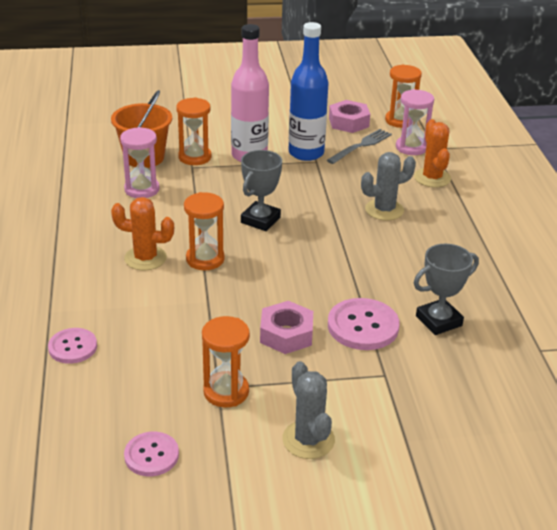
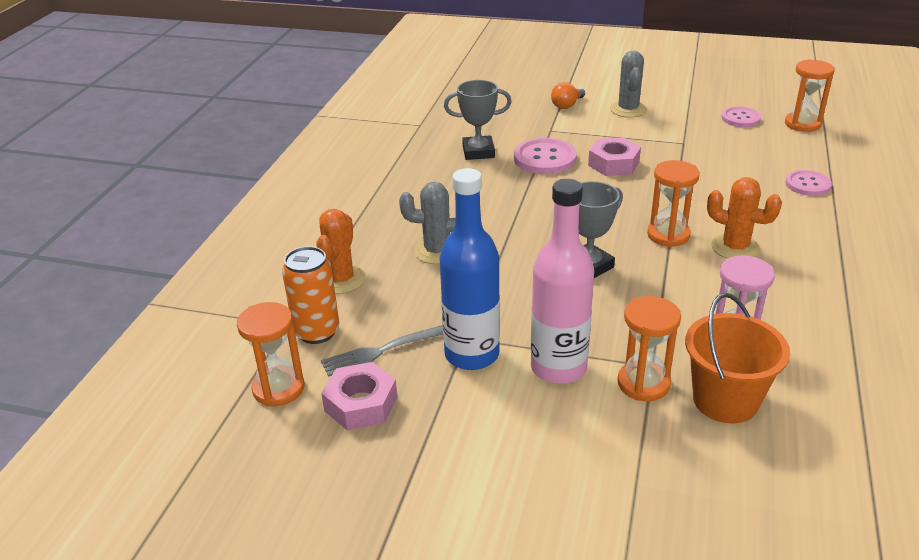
camera: 155 degrees left, 0 degrees up
(226, 392) = (678, 139): orange hourglass -> orange hourglass (802, 124)
(393, 430) = (567, 105): none -> orange light bulb
(411, 147) = (317, 332): pink hourglass -> orange can

